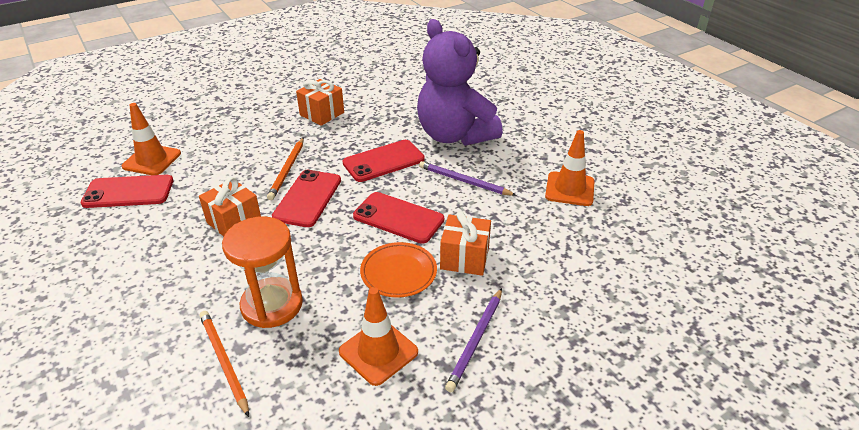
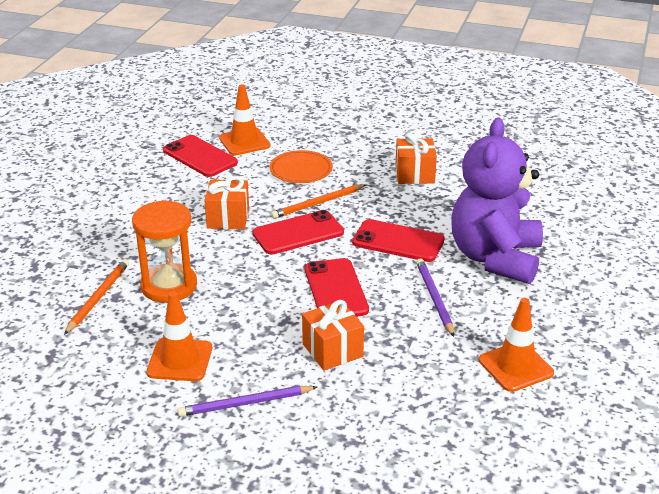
camera: 50 degrees right, 5 degrees down
(398, 272) = (272, 325): orange plate -> orange plate (301, 170)

